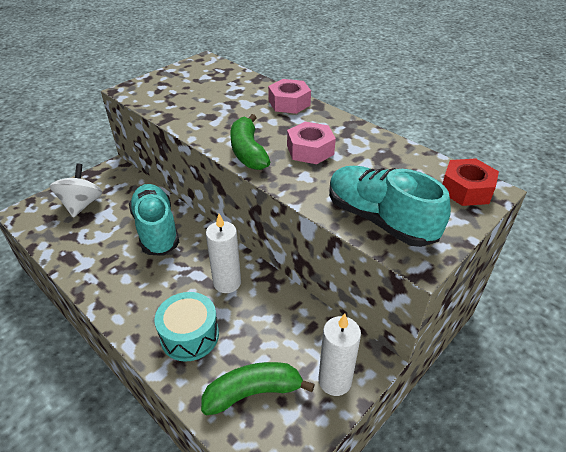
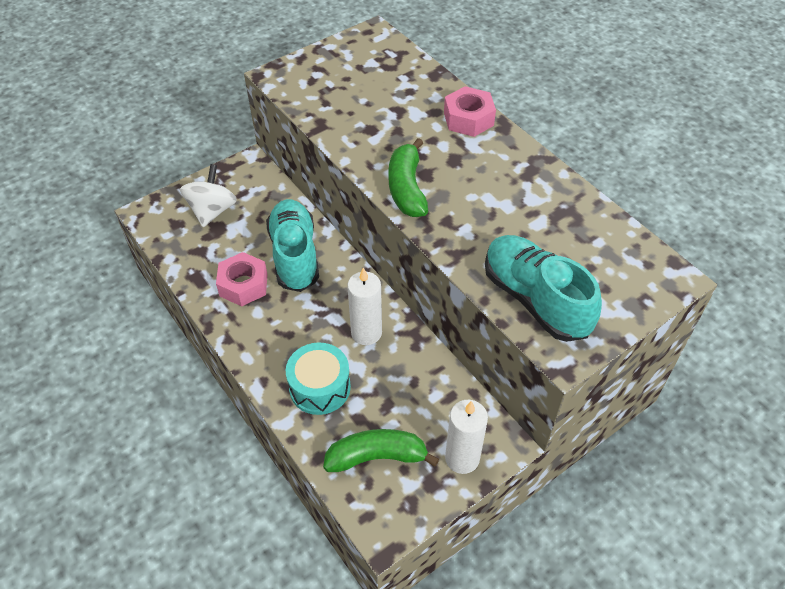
camera: 10 degrees right, 10 degrees up
(310, 150) = (479, 195): pink nut -> pink nut (243, 285)
(466, 189) = (646, 273): red nut -> none

